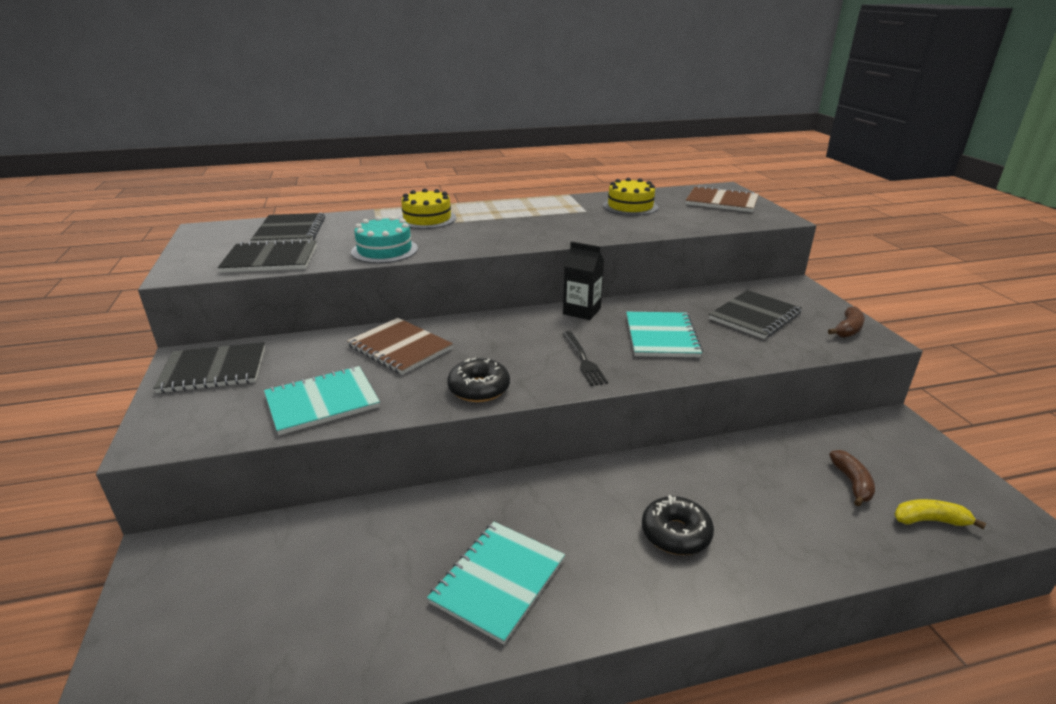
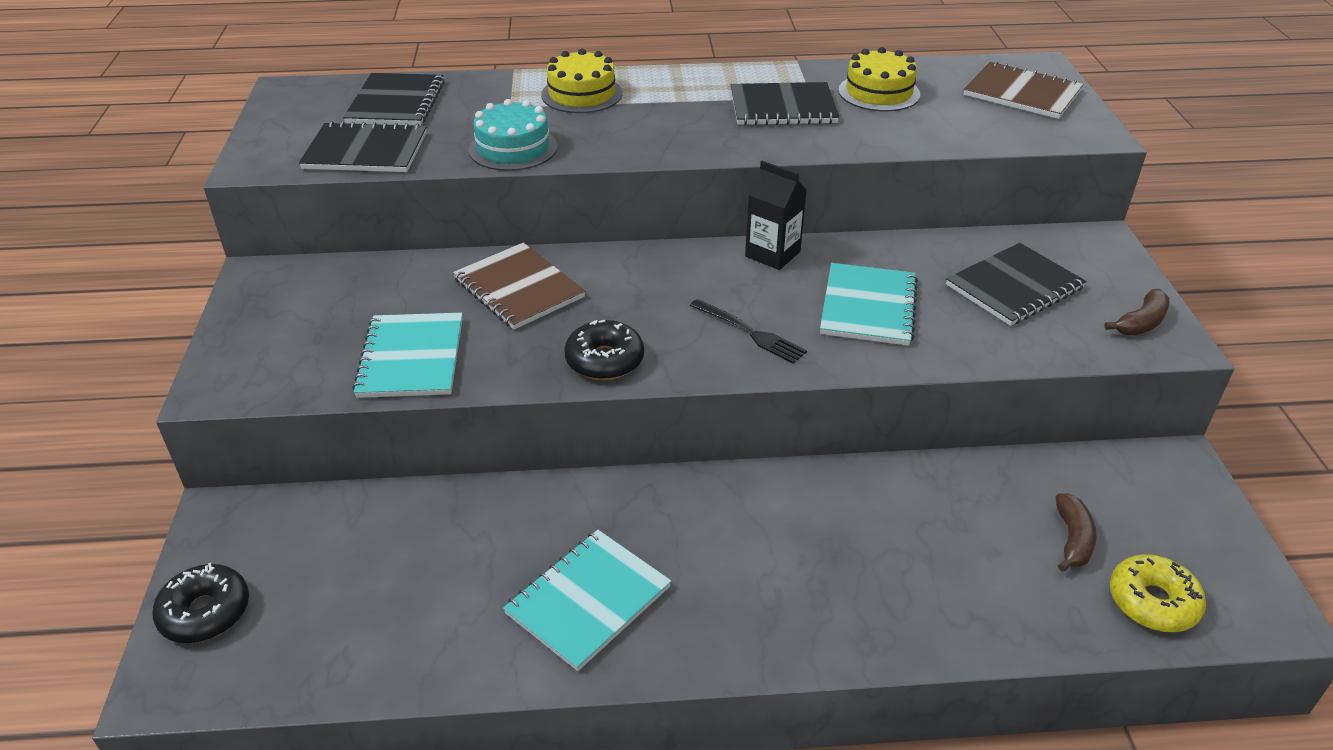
camera: 10 degrees right, 10 degrees up
(214, 370) = (290, 297): black notebook -> black notebook (782, 107)
(322, 402) = (412, 358): turquoise notebook -> turquoise notebook turned 75 degrees counterclockwise
(583, 360) = (750, 333): black fork -> black fork turned 45 degrees counterclockwise
(675, 533) = (816, 573): black donut -> black donut (205, 612)
(929, 520) = (1152, 602): yellow banana -> yellow donut

